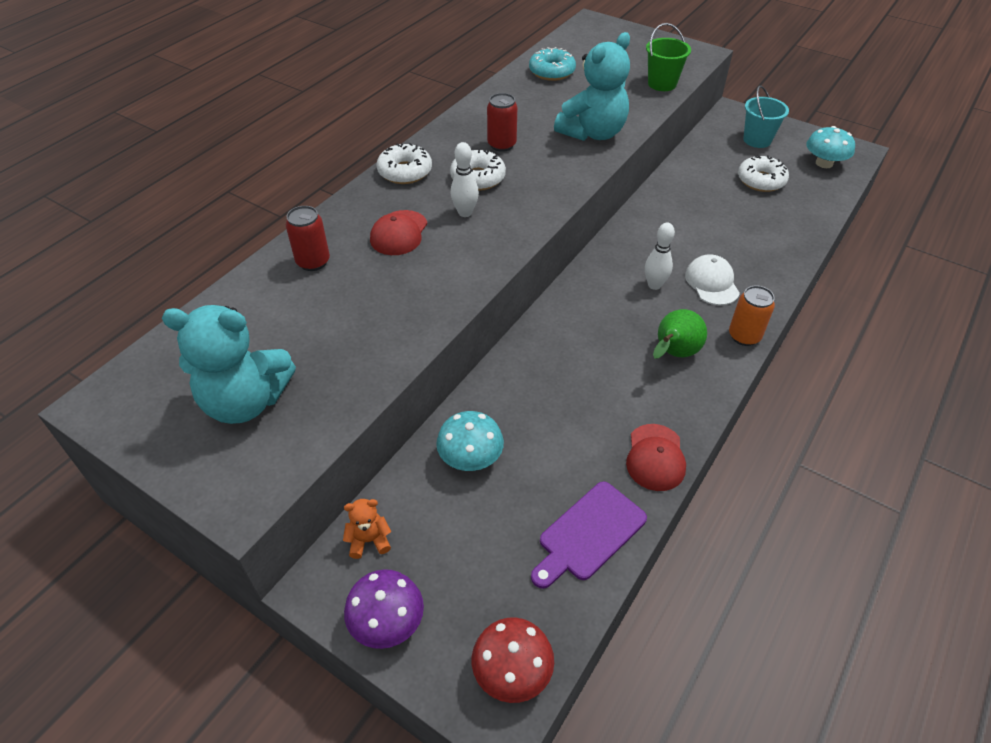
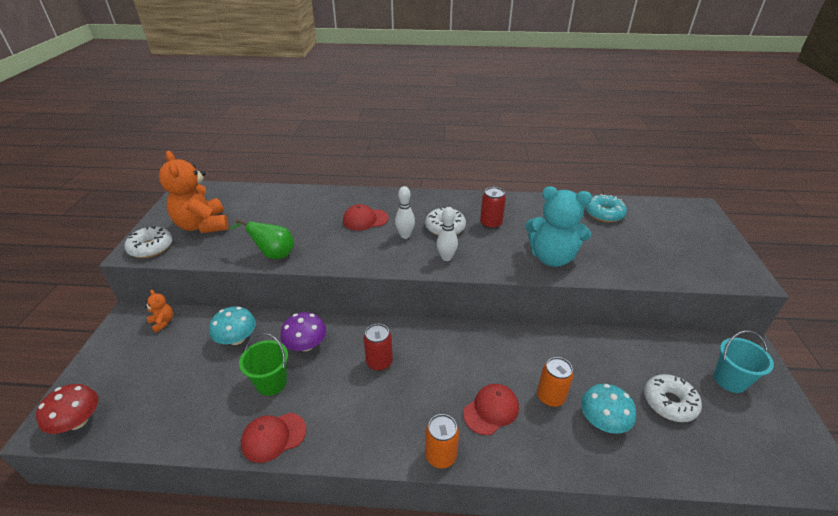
camera: 60 degrees right, 10 degrees down
(246, 401) = (203, 225): turquoise teddy bear -> orange teddy bear
(313, 262) = (319, 203): red can -> red can (379, 362)
(387, 621) = (109, 352): purple mushroom -> purple mushroom (306, 345)
(405, 172) = (424, 200): white donut -> white donut (151, 247)
(588, 534) = (191, 421): purple cutting board -> none
(654, 285) = (458, 373): white bowling pin -> white bowling pin (446, 257)
(662, 84) = (666, 270): green bucket -> green bucket (271, 383)
(674, 354) = (388, 412): green pear -> green pear (273, 255)
(712, 283) = (491, 410): white cap -> red cap
(718, 240) = (550, 397): none -> orange can
(824, 163) = (763, 449): turquoise mushroom -> turquoise mushroom (602, 421)

